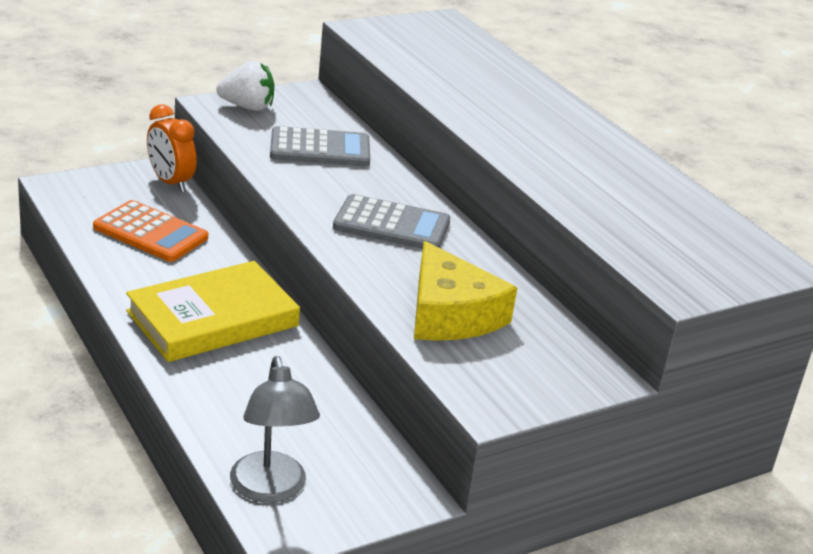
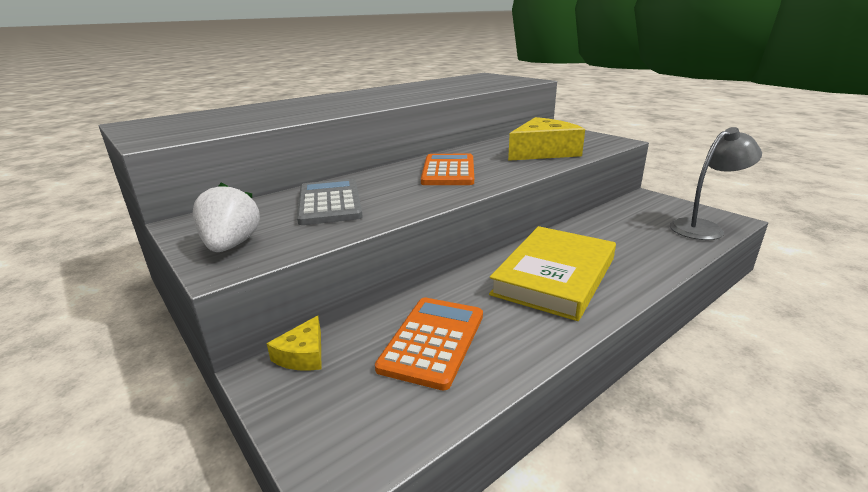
camera: 95 degrees left, 5 degrees down
(170, 182) = (303, 355): orange clock -> yellow cheese
(212, 319) = (554, 276): yellow book -> yellow book turned 75 degrees clockwise
(391, 225) = (448, 171): grey calculator -> orange calculator

